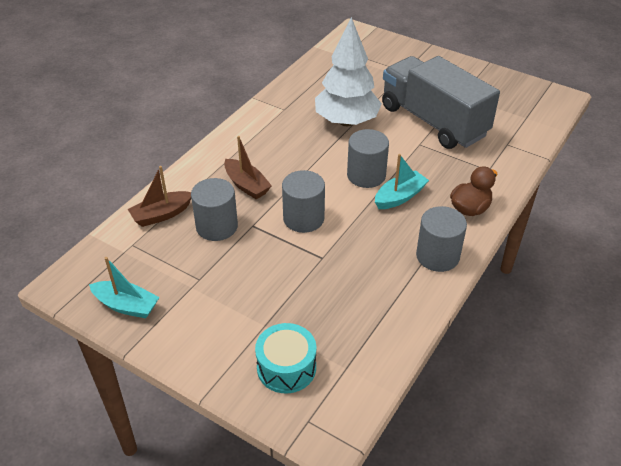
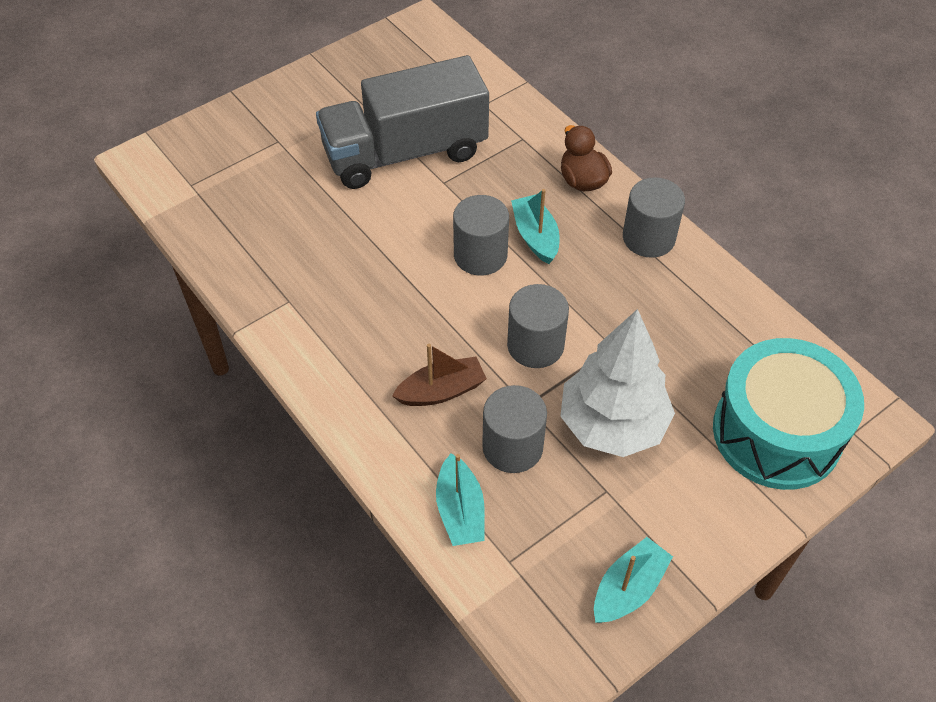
camera: 70 degrees left, 10 degrees up
(161, 214) = (460, 511): brown boat -> turquoise boat
(286, 367) = (776, 432): turquoise drum -> turquoise drum, size x1.78
(346, 121) = (357, 239): white tree -> white tree (612, 425)

